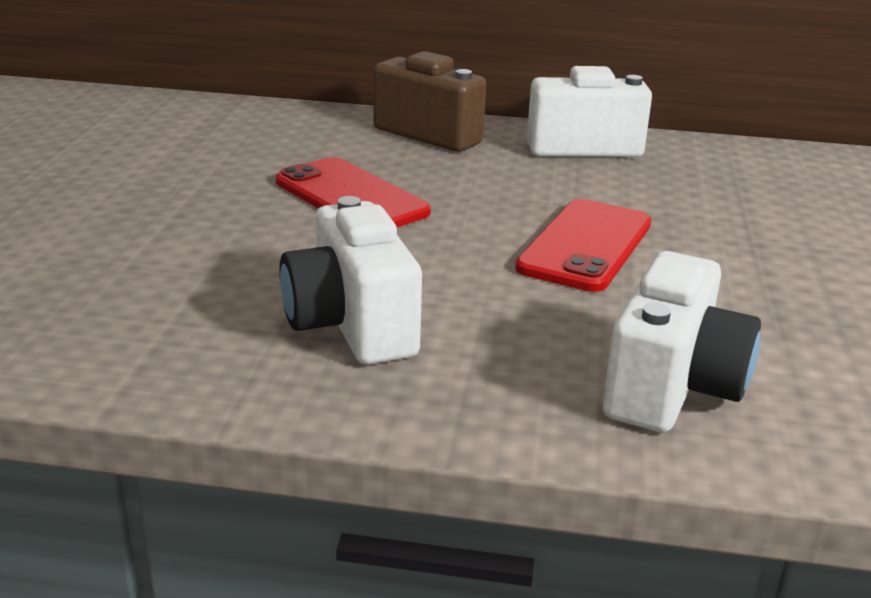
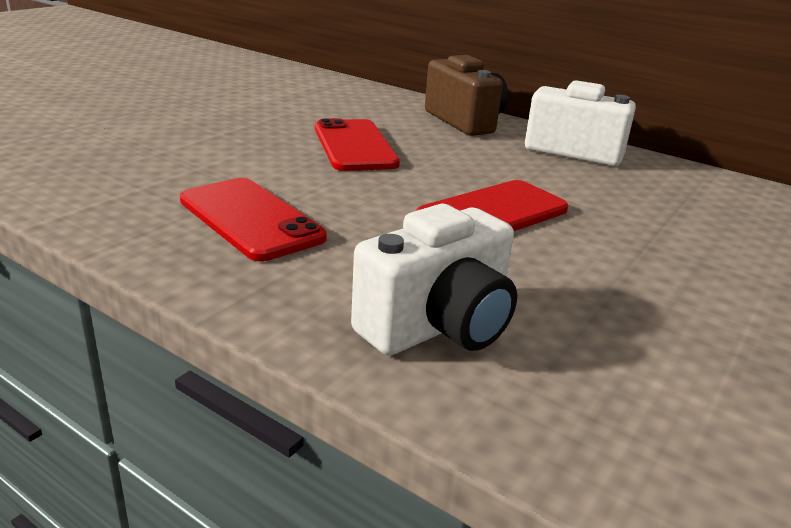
camera: 25 degrees right, 0 degrees up
(351, 325) = (250, 219): white camera -> red phone

